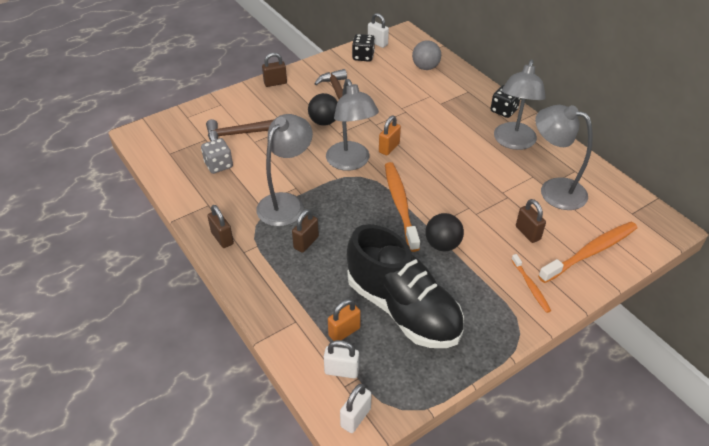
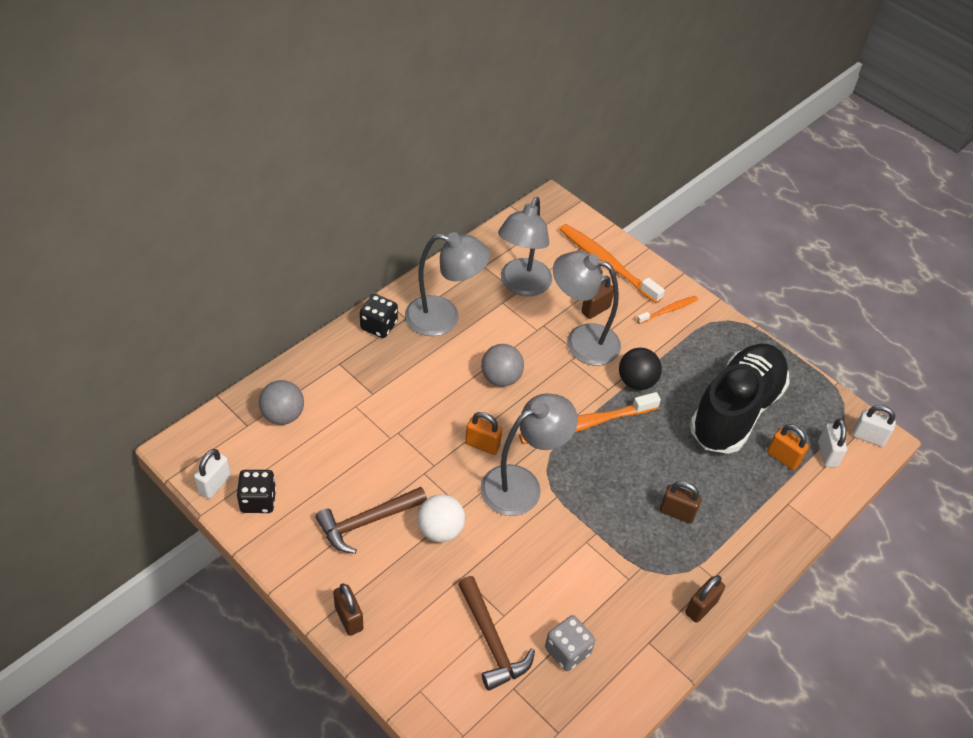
camera: 105 degrees left, 5 degrees up
(286, 203) = (618, 547): grey lamp -> grey lamp (581, 341)
(324, 122) = (440, 530): black ball -> white ball
(451, 165) = (501, 378): none -> grey ball

